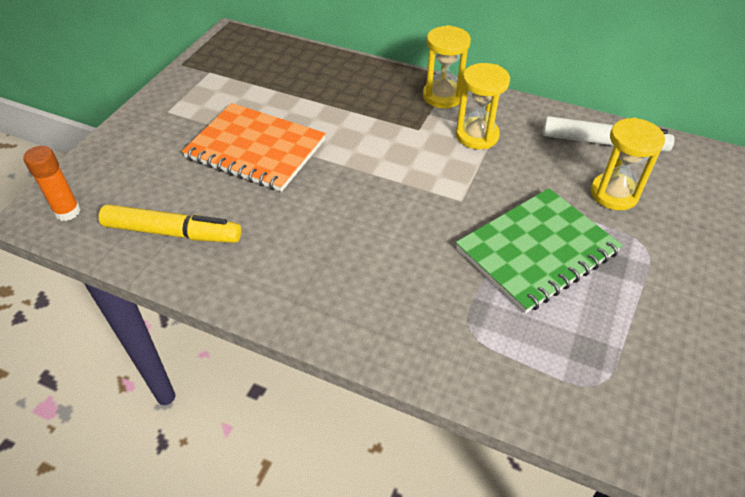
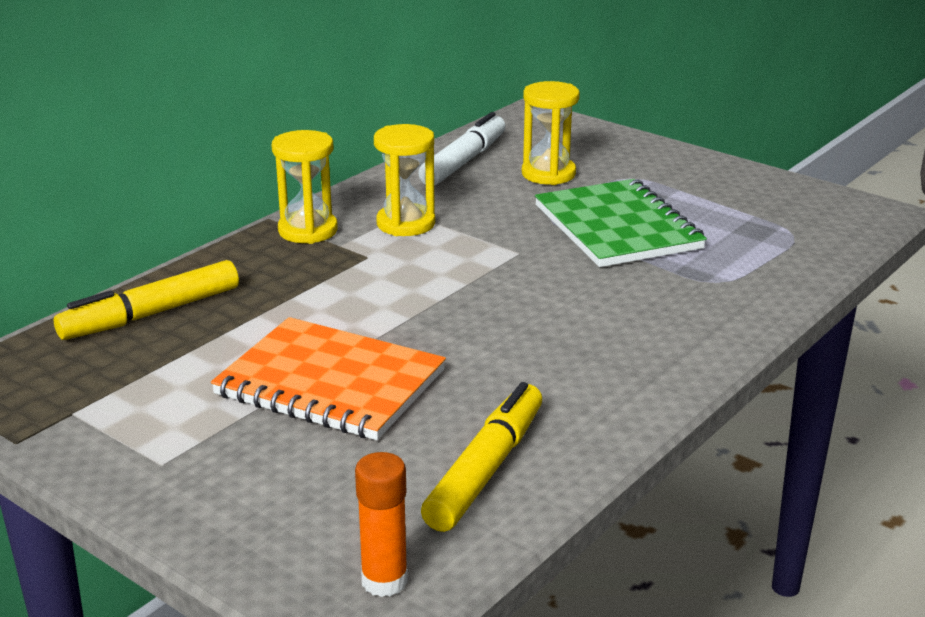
camera: 75 degrees left, 20 degrees down
(255, 149) = (330, 383): orange notebook -> orange notebook turned 75 degrees clockwise
(313, 67) = (151, 314): none -> yellow marker

